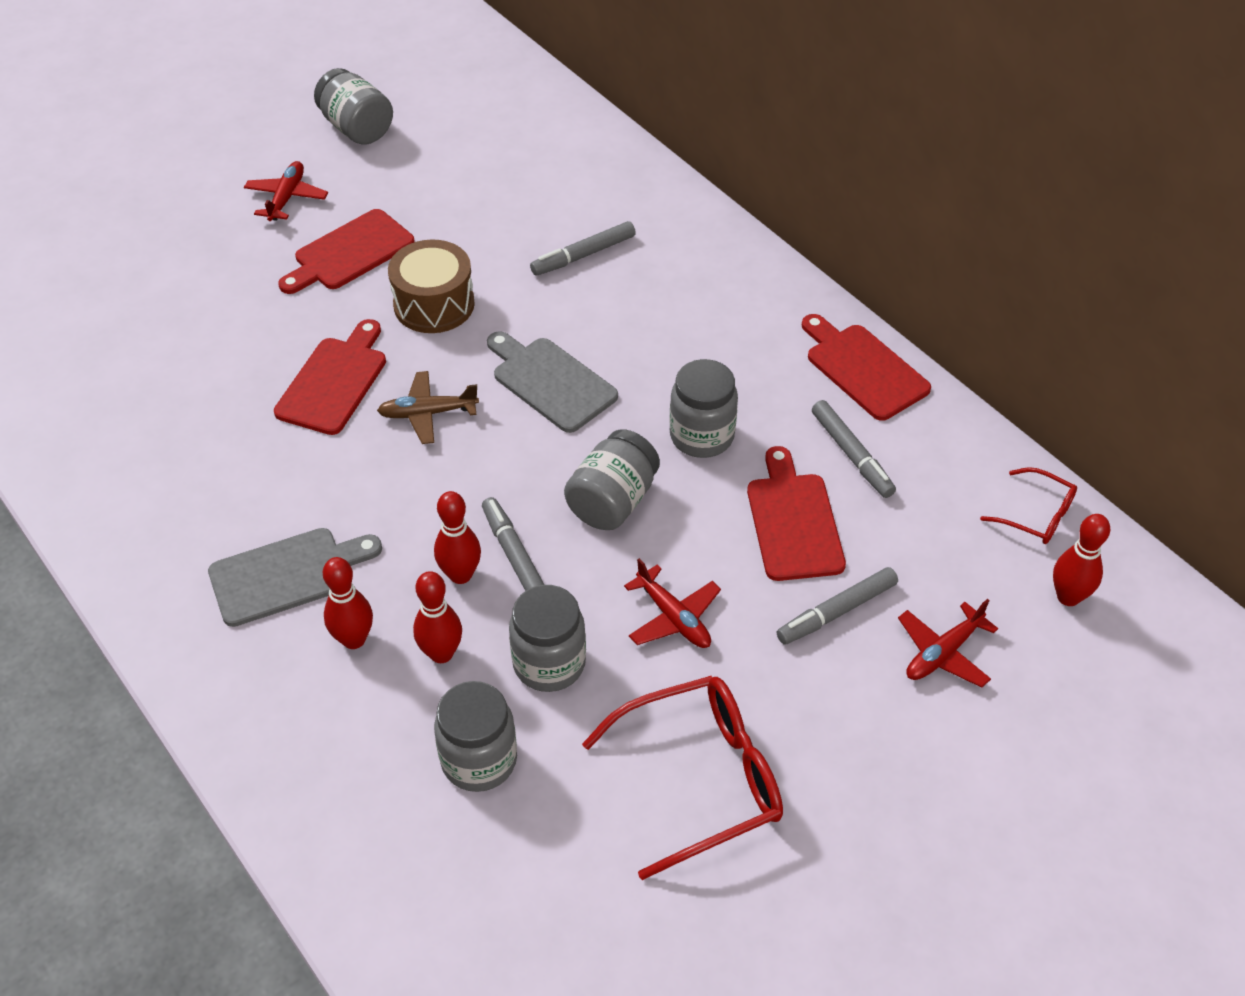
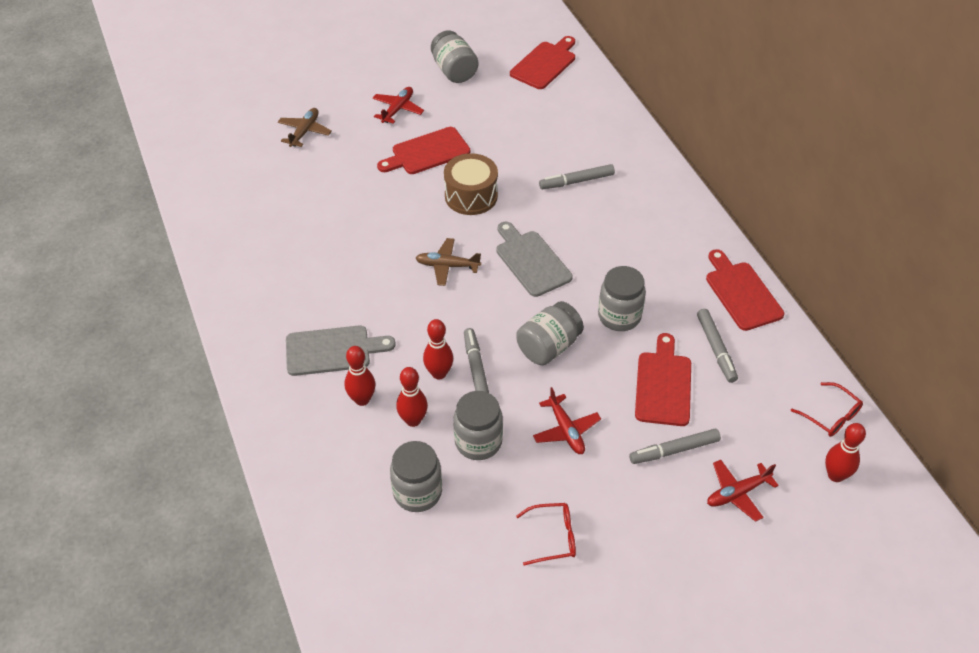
camera: 15 degrees right, 0 degrees up
(151, 255) = (304, 131): none -> brown plane
(334, 382) = (395, 234): red cutting board -> red cutting board (545, 64)
(700, 779) = (553, 537): red glasses -> red glasses, size x0.53

